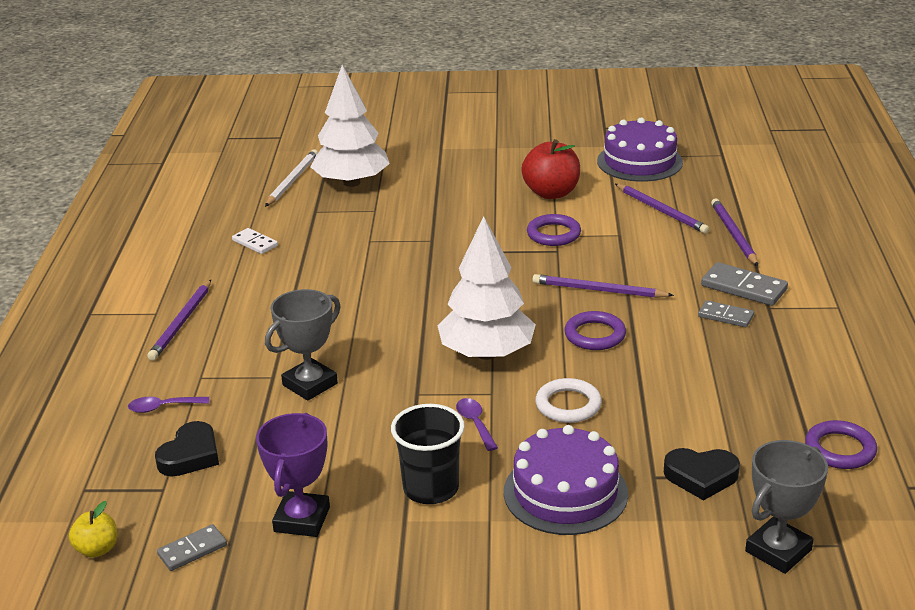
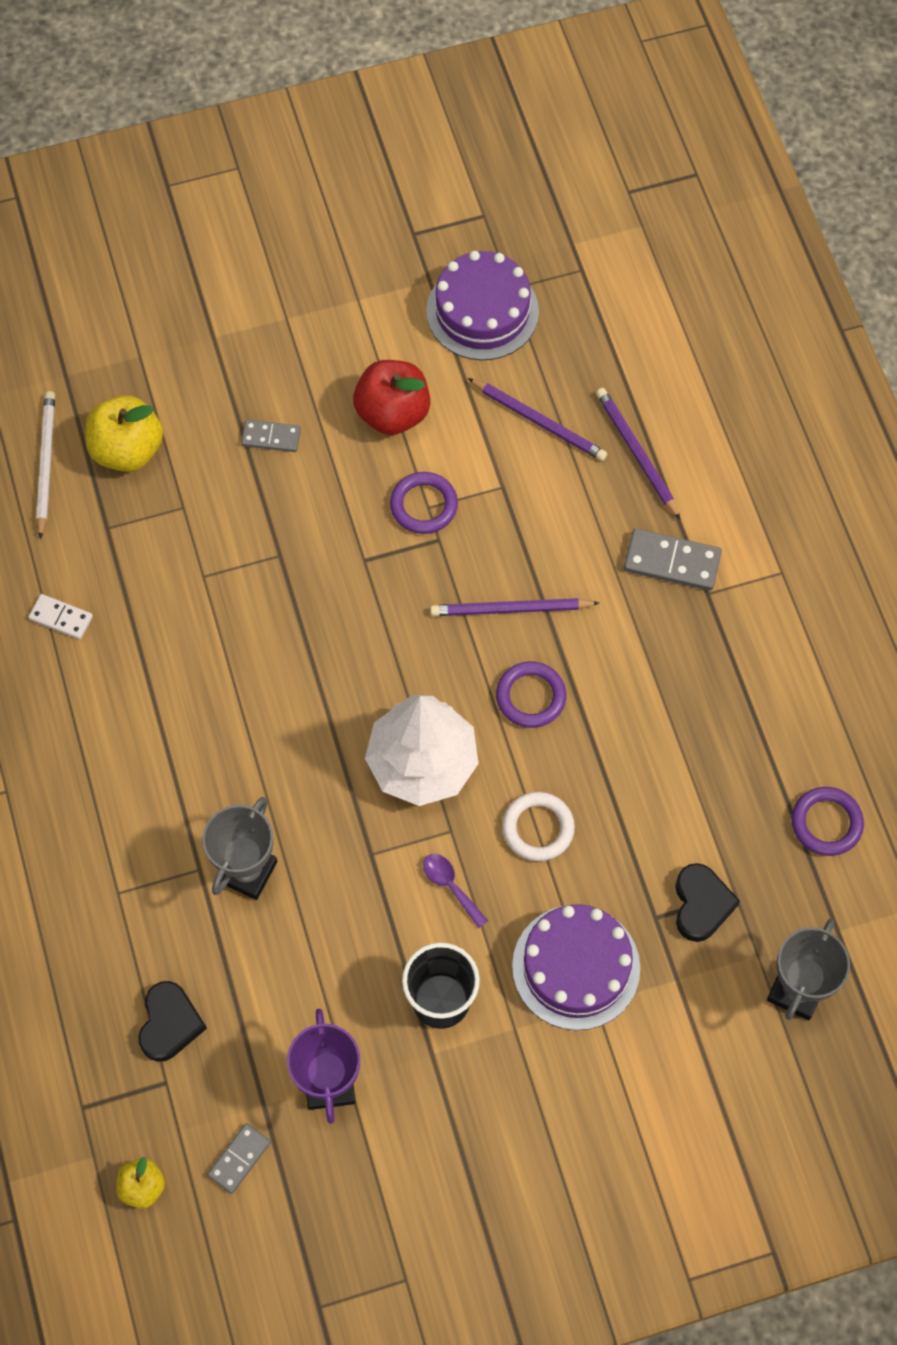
camera: 20 degrees left, 35 degrees up
(163, 407) = (101, 956): purple spoon -> none
(181, 323) = (47, 801): purple pencil -> none
(352, 182) = (127, 450): white tree -> yellow apple
(701, 477) = (701, 904): black heart -> black heart turned 75 degrees counterclockwise
(725, 316) = (664, 623): grey domino -> grey domino (271, 437)

